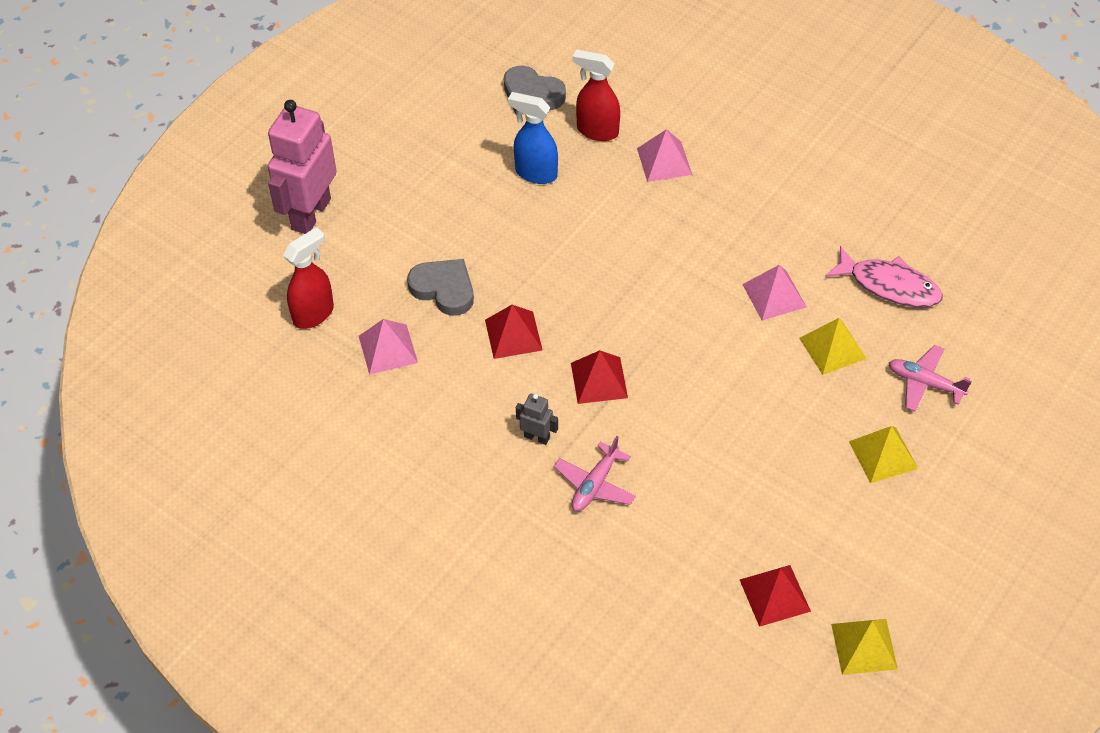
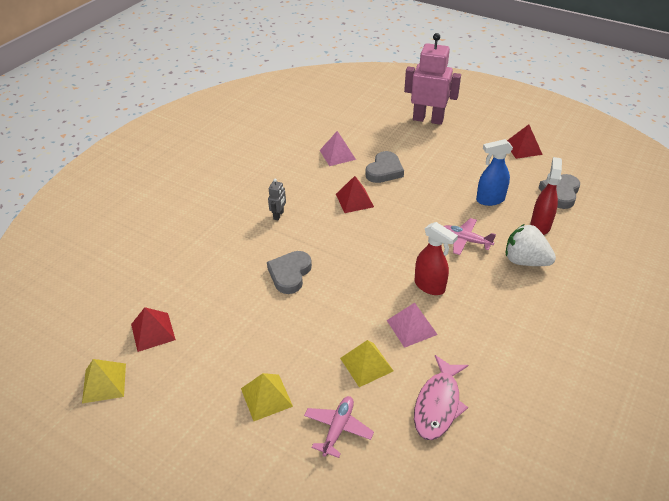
camera: 85 degrees right, 10 degrees down
(314, 314) = (358, 128): red spray bottle -> red spray bottle (430, 286)
(535, 173) = (489, 200): blue spray bottle -> blue spray bottle turned 120 degrees counterclockwise
(595, 484) = (244, 242): pink plane -> pink plane (465, 240)
(599, 380) = (323, 239): red pyramid -> red pyramid (523, 148)
(664, 161) = (525, 261): pink pyramid -> white strawberry
(670, 425) = (290, 274): none -> grey heart

